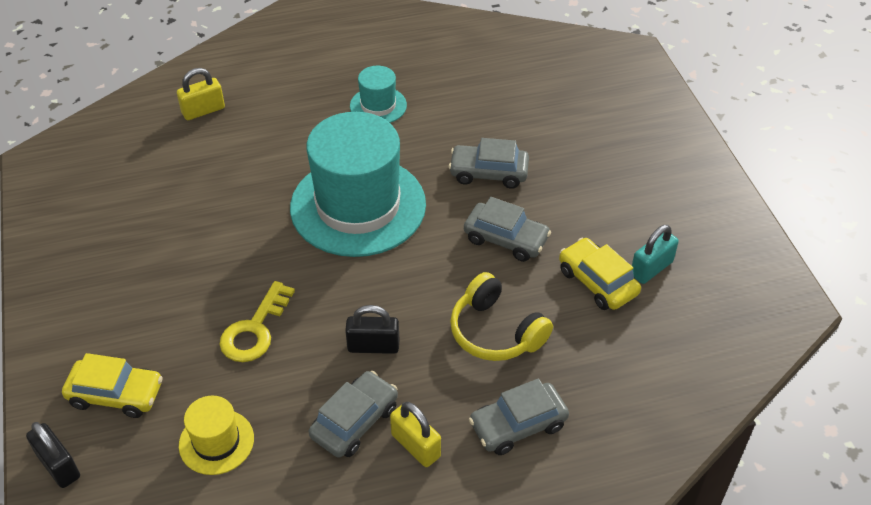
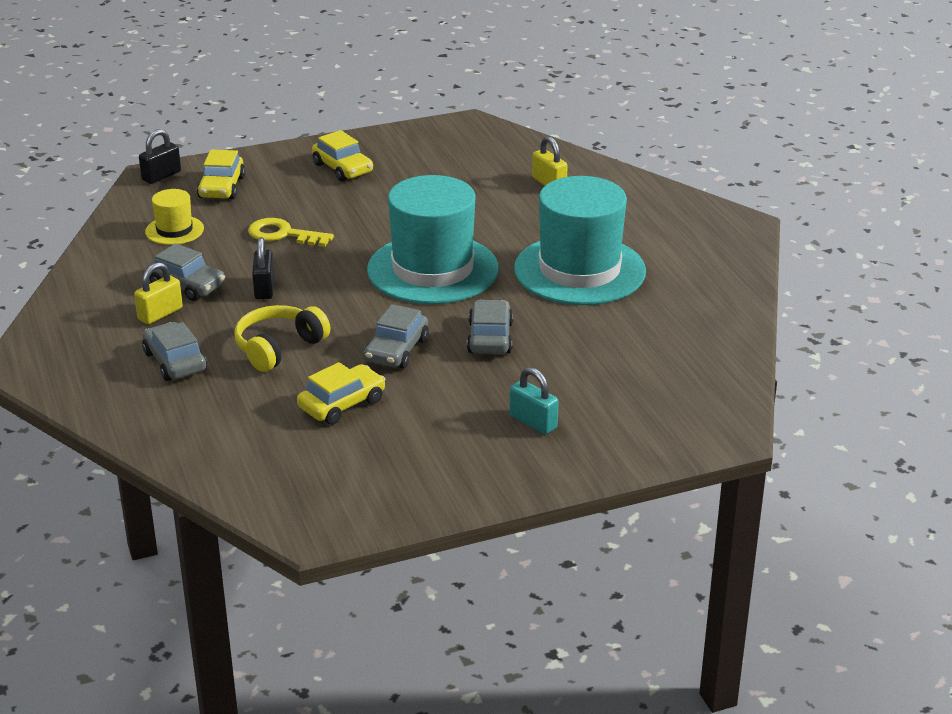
camera: 85 degrees right, 15 degrees down
(108, 273) = (342, 168): none -> yellow car
(378, 105) = (579, 270): turquoise hat -> turquoise hat, size x2.18
(651, 268) = (362, 438): turquoise padlock -> turquoise padlock (533, 422)

